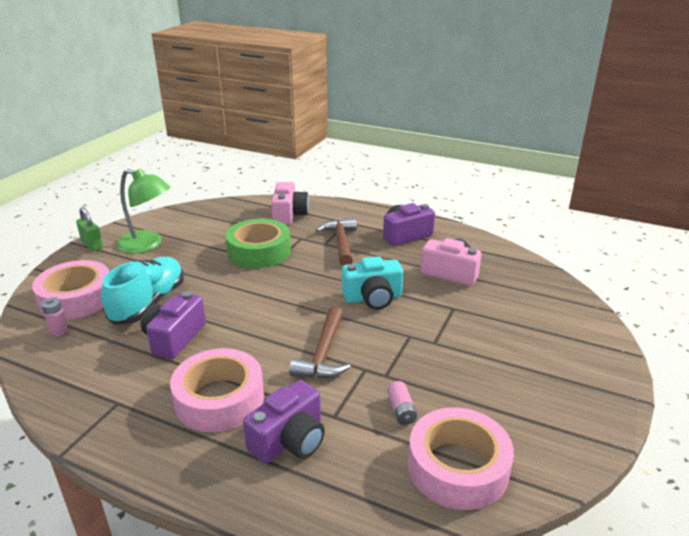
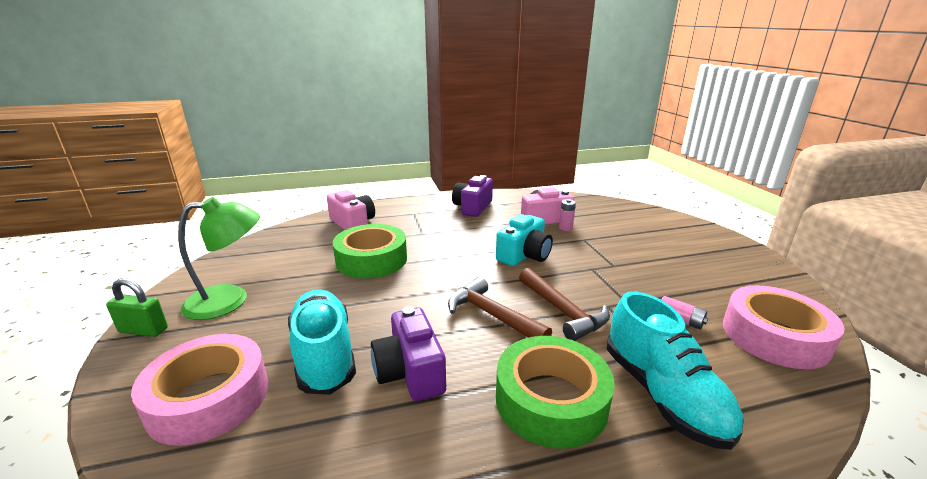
camera: 40 degrees left, 5 degrees down
(59, 331) = (239, 450): pink battery -> pink battery (565, 228)
(219, 399) = (551, 400): pink tape -> green tape
(289, 440) = (663, 394): purple camera -> turquoise shoe
(341, 243) = (433, 228): brown hammer -> brown hammer (492, 315)

